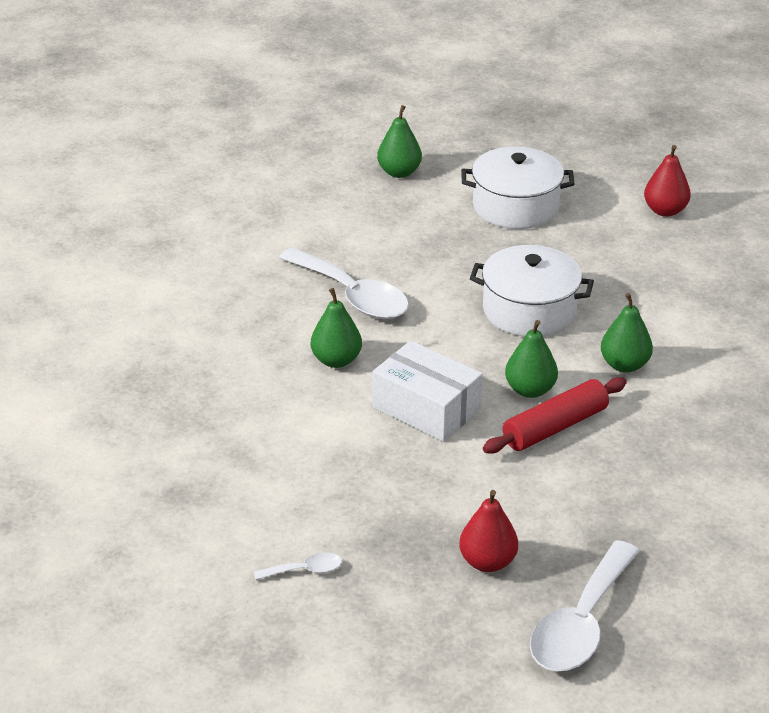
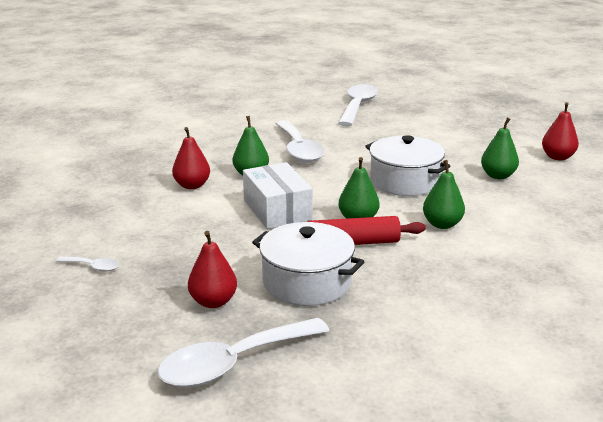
camera: 30 degrees right, 10 degrees down
(282, 405) = (192, 185): none -> red pear
(350, 185) = (358, 106): none -> white spoon
(399, 172) = (394, 107): green pear -> green pear (498, 176)
(515, 206) = (452, 134): white pot -> white pot (307, 282)

